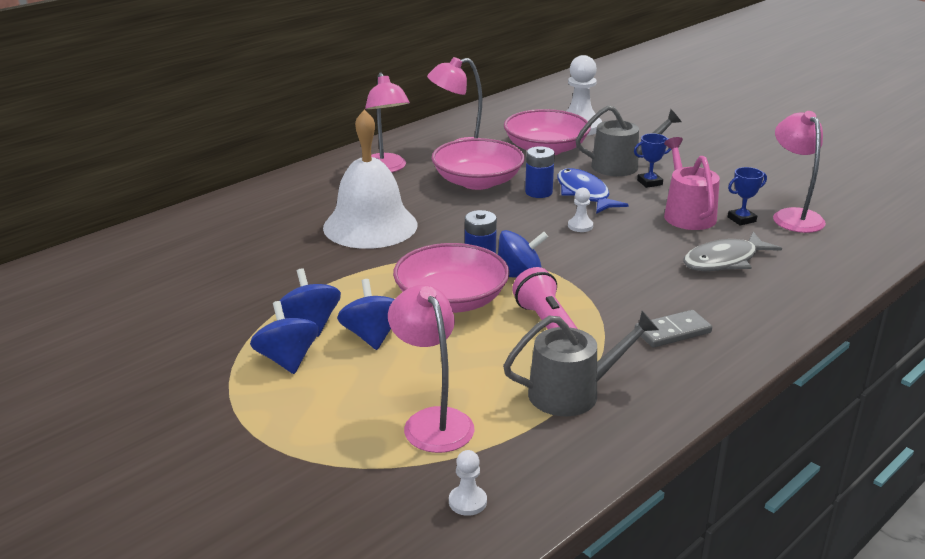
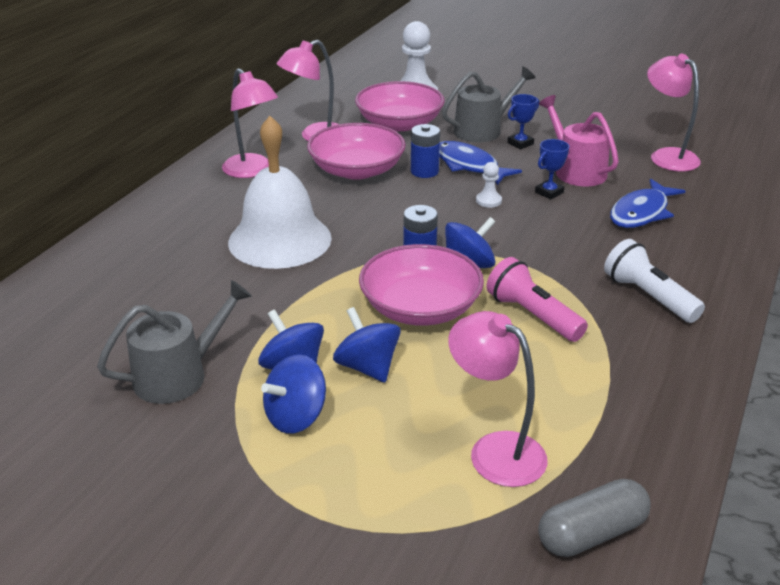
camera: 20 degrees left, 5 degrees up
(287, 359) = (296, 417): blue spinning top -> blue spinning top turned 90 degrees counterclockwise
(467, 502) = (591, 533): white pawn -> grey capsule
(572, 393) = (605, 383): grey watering can -> grey watering can (178, 375)
(672, 332) = (648, 296): grey domino -> white flashlight
(724, 261) = (641, 213): grey fish -> blue fish
(741, 219) = (626, 167): blue trophy -> blue trophy (549, 192)

